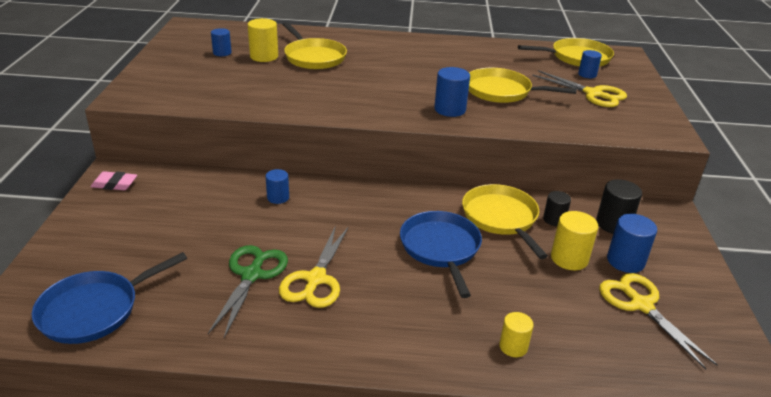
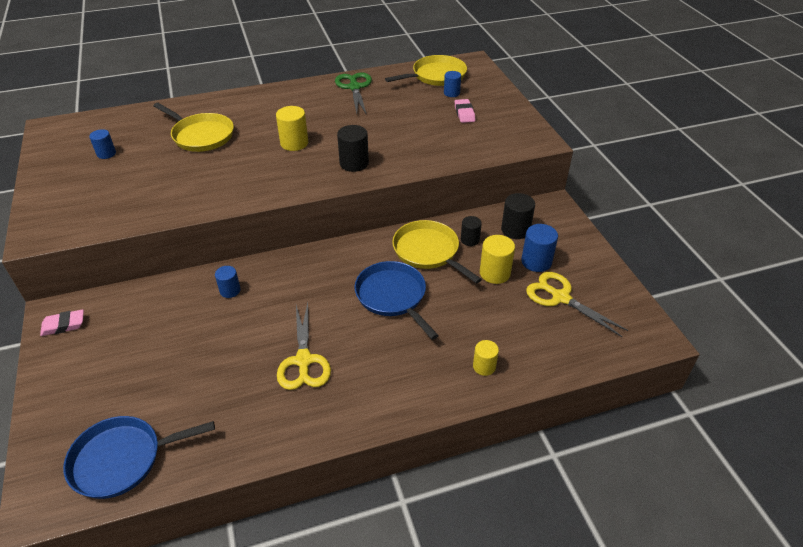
camera: 20 degrees left, 10 degrees up
(94, 310) = (121, 459): blue pan -> blue pan turned 45 degrees clockwise
(252, 275) = (246, 375): green scissors -> green scissors (354, 87)
(264, 56) = (151, 147): yellow cylinder -> yellow cylinder (294, 143)
(450, 109) = (354, 163): blue cylinder -> black cylinder
(501, 91) = (388, 131): yellow pan -> none
(593, 94) = (464, 113): yellow scissors -> pink eraser

